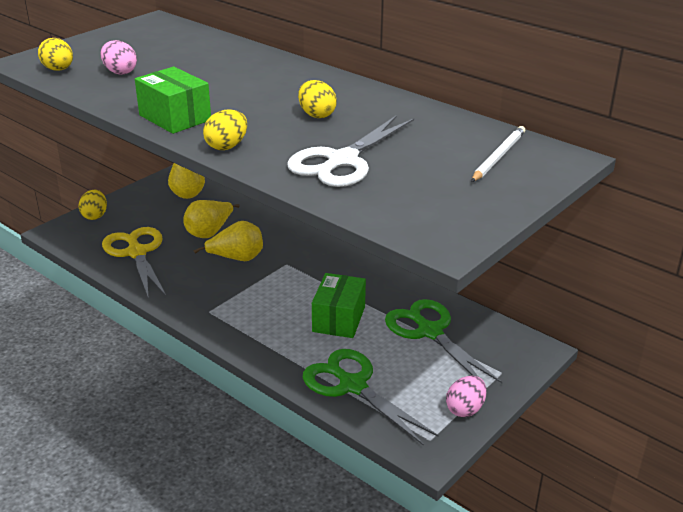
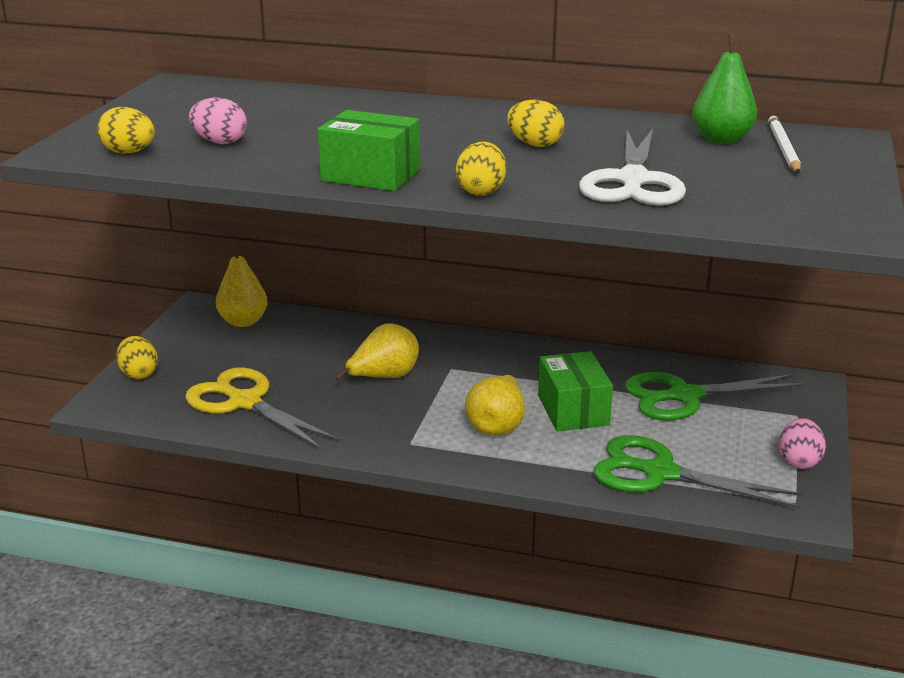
camera: 25 degrees left, 5 degrees down
(209, 232) = (318, 357): yellow pear -> yellow pear (497, 426)
(430, 331) = (684, 396): green scissors -> green scissors turned 45 degrees counterclockwise
(461, 138) = (721, 139): none -> green pear

